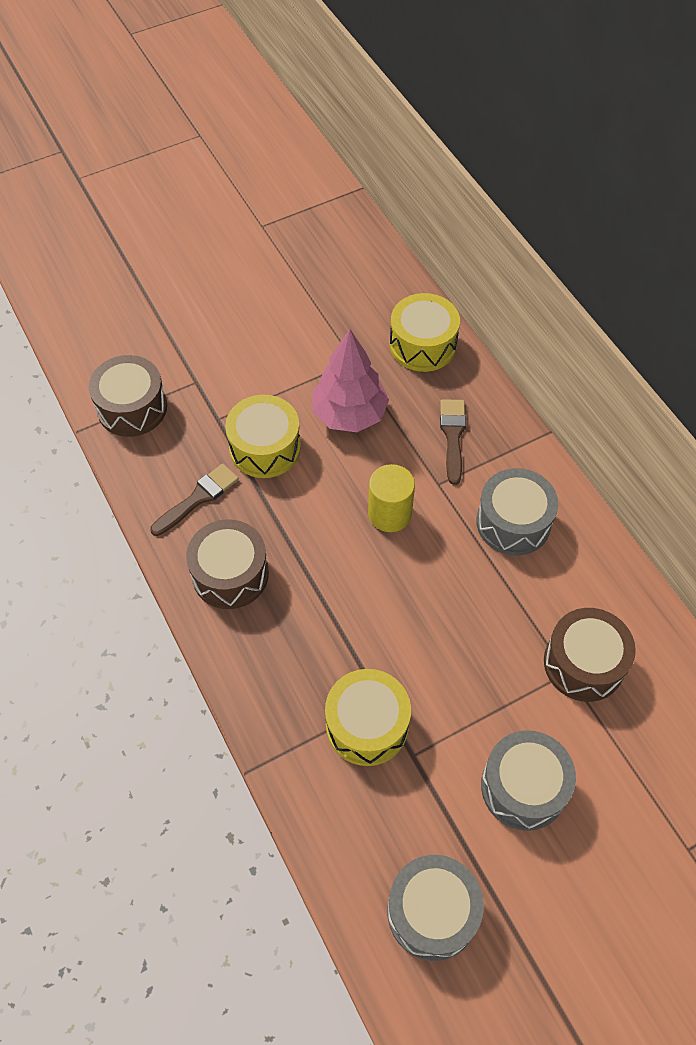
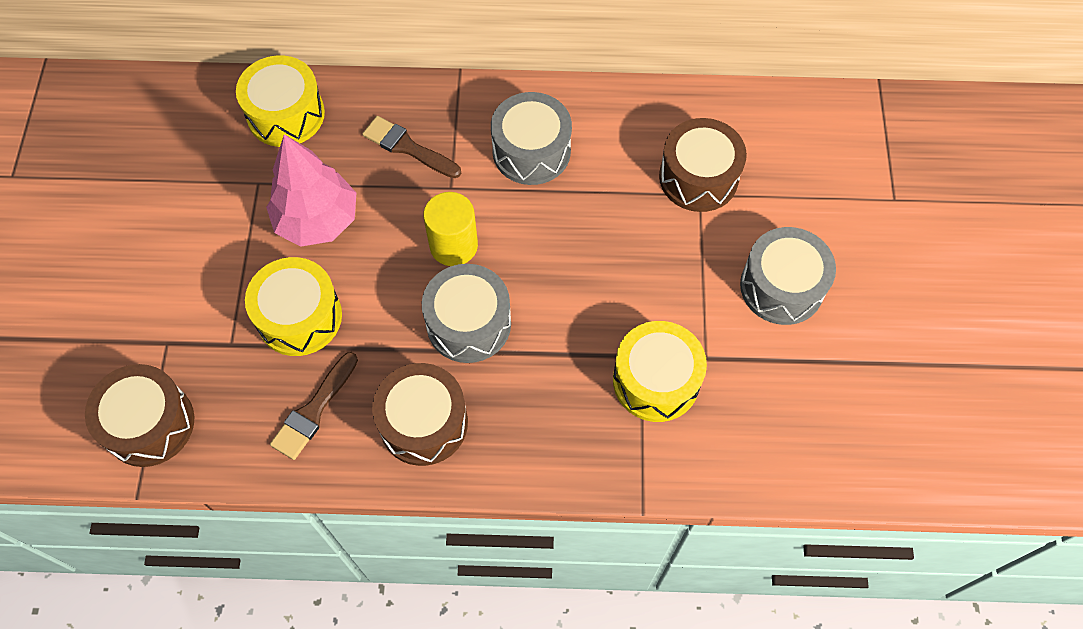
camera: 60 degrees left, 5 degrees up
(198, 498) = (314, 410): brown brush -> brown brush turned 135 degrees counterclockwise
(432, 912) = (852, 419): grey drum -> grey drum (468, 323)

